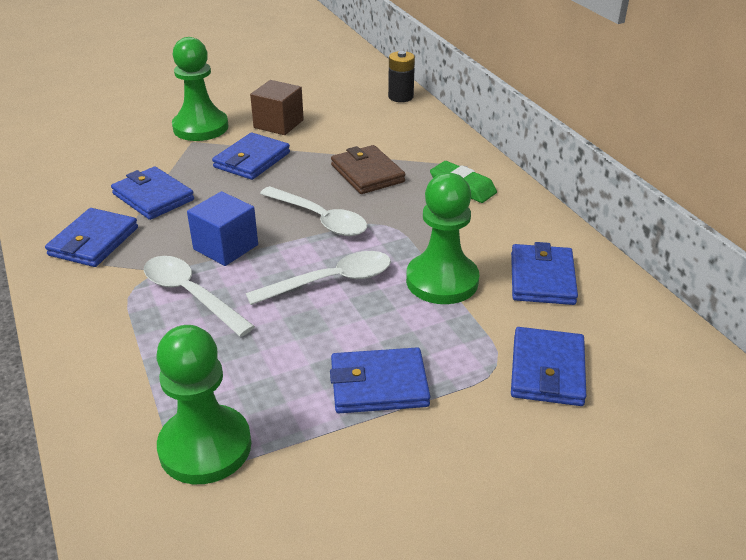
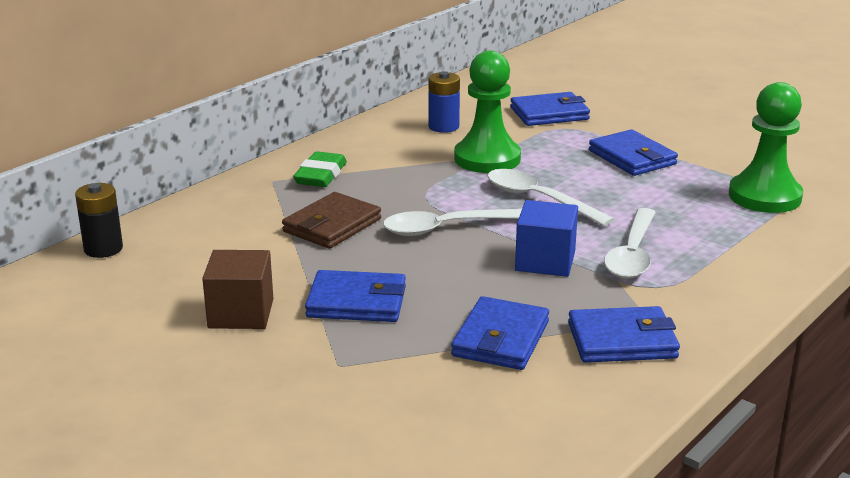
camera: 115 degrees left, 10 degrees down
(200, 127) = (292, 373): green pawn -> none
(320, 219) = (447, 228): white spoon -> white spoon turned 120 degrees counterclockwise
(542, 278) = (443, 127): blue wallet -> blue battery

